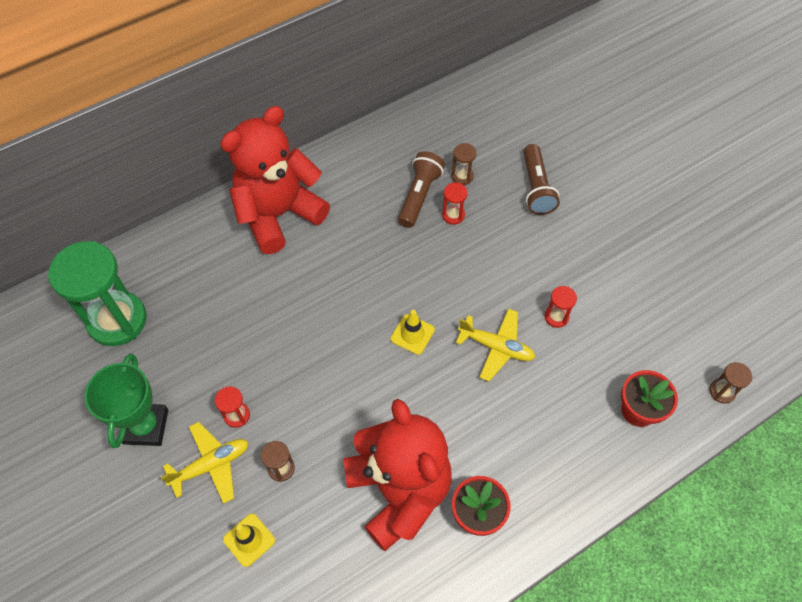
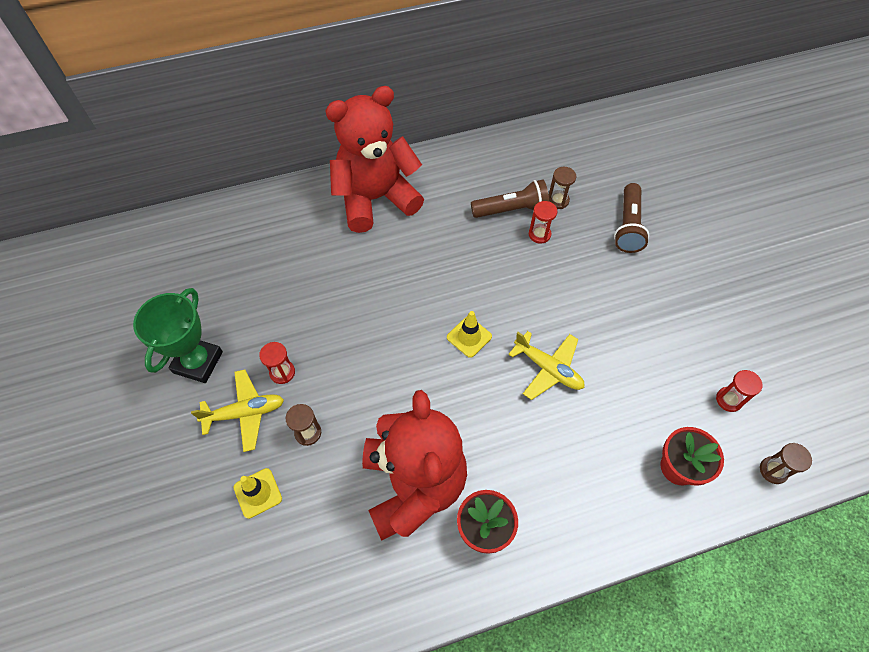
camera: 15 degrees right, 0 degrees up
(117, 320) = (203, 261): green hourglass -> none
(419, 195) = (512, 209): brown flashlight -> brown flashlight turned 45 degrees clockwise
(556, 317) = (616, 353): red hourglass -> red hourglass (729, 400)

